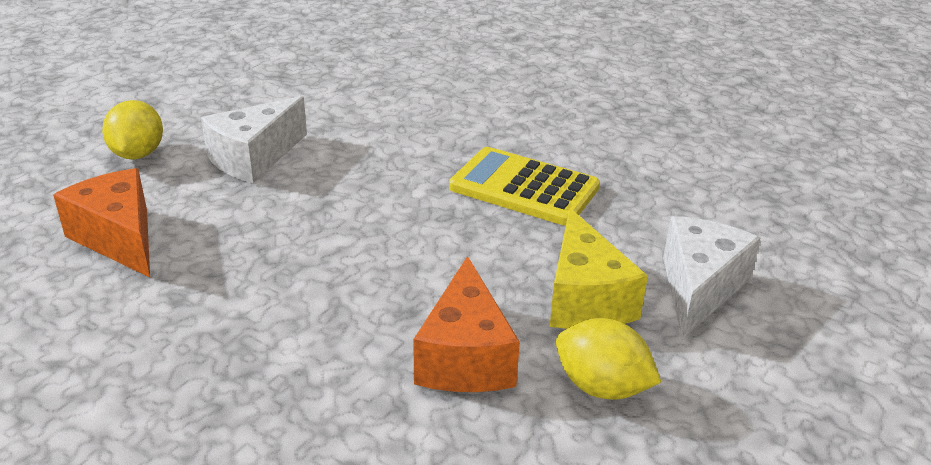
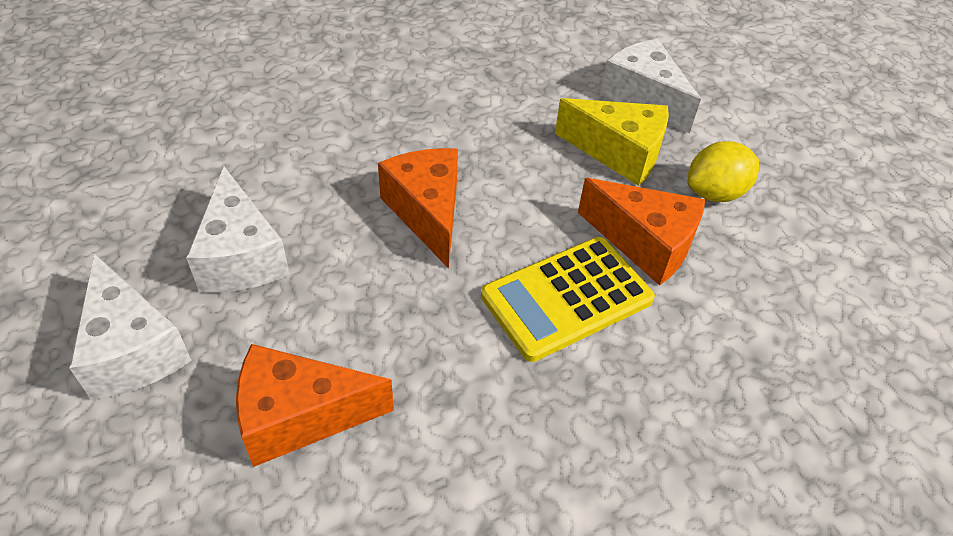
camera: 60 degrees left, 15 degrees up
(138, 154) = (132, 350): yellow lemon -> white cheese
(379, 218) = (427, 213): none -> orange cheese
(524, 188) = (456, 113): yellow calculator -> yellow calculator (566, 298)

